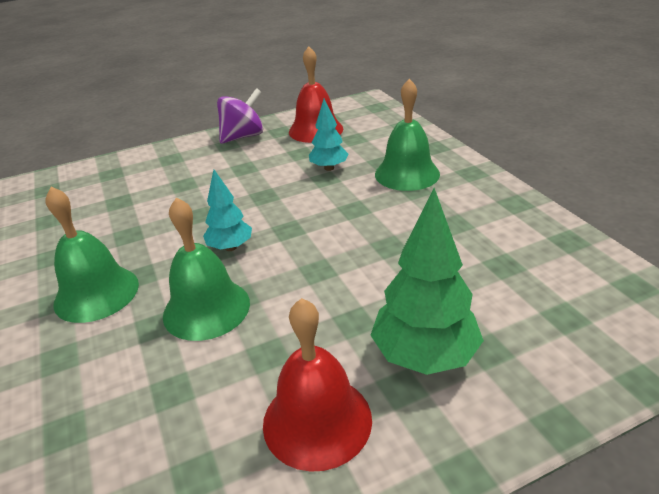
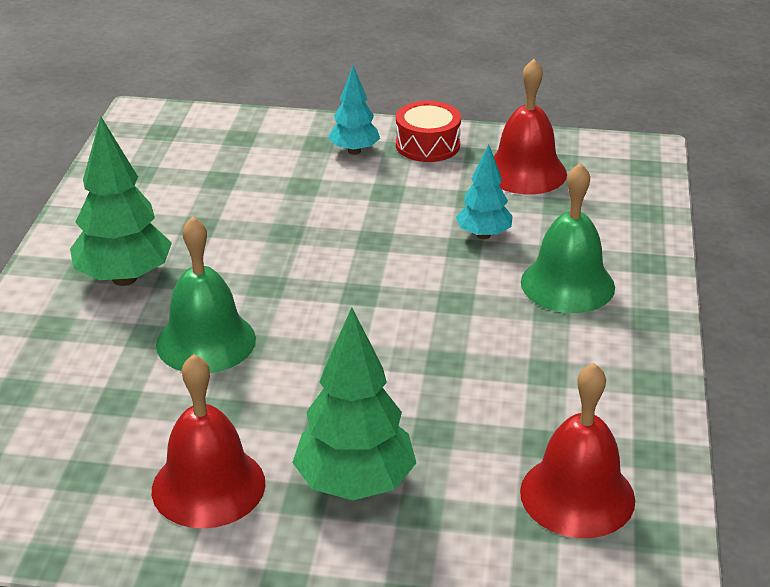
camera: 30 degrees right, 0 degrees up
(96, 293) = (124, 278): green bell -> green tree
(230, 247) = (283, 287): turquoise tree -> turquoise tree (354, 151)
(243, 137) = (427, 145): purple spinning top -> red drum
(564, 286) = (577, 495): none -> red bell

